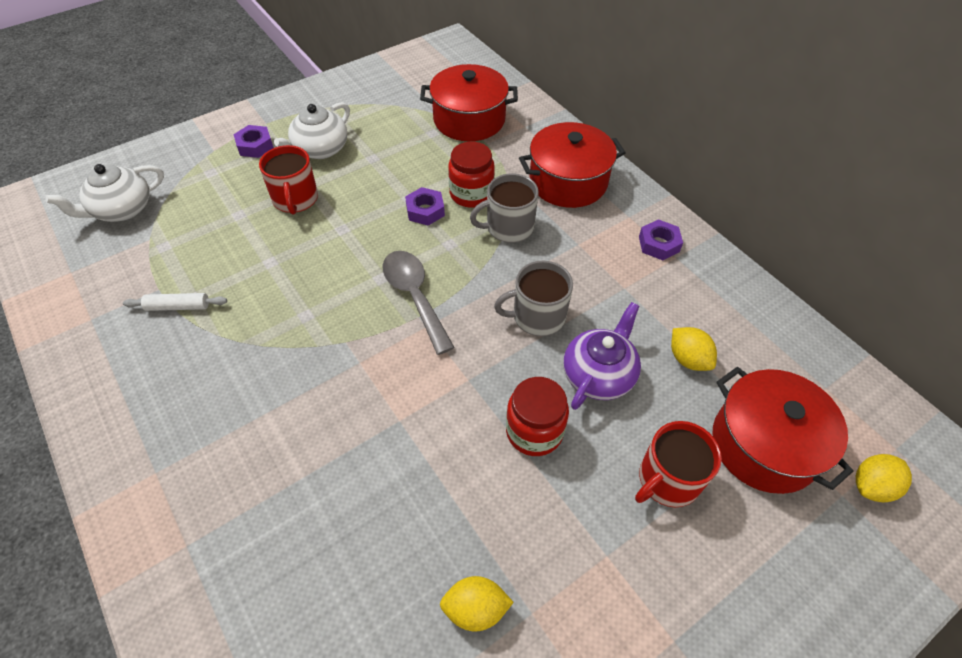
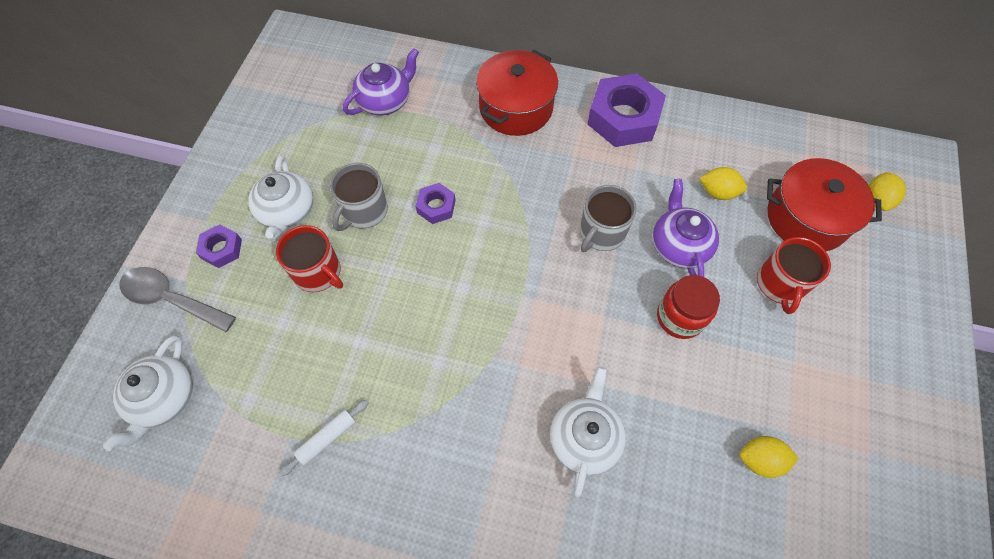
camera: 40 degrees left, 10 degrees up
(346, 455) = (584, 437): none -> white teapot
(415, 297) = (504, 283): grey spoon -> grey spoon (172, 299)
(469, 119) = (385, 101): red pot -> purple teapot
(471, 194) = (456, 167): red jar -> none
(475, 609) = (760, 459): yellow lemon -> yellow lemon turned 45 degrees clockwise
(508, 227) = (512, 176): grey mug -> grey mug (364, 211)
(659, 244) = (623, 118): purple nut -> purple nut, size x2.01

